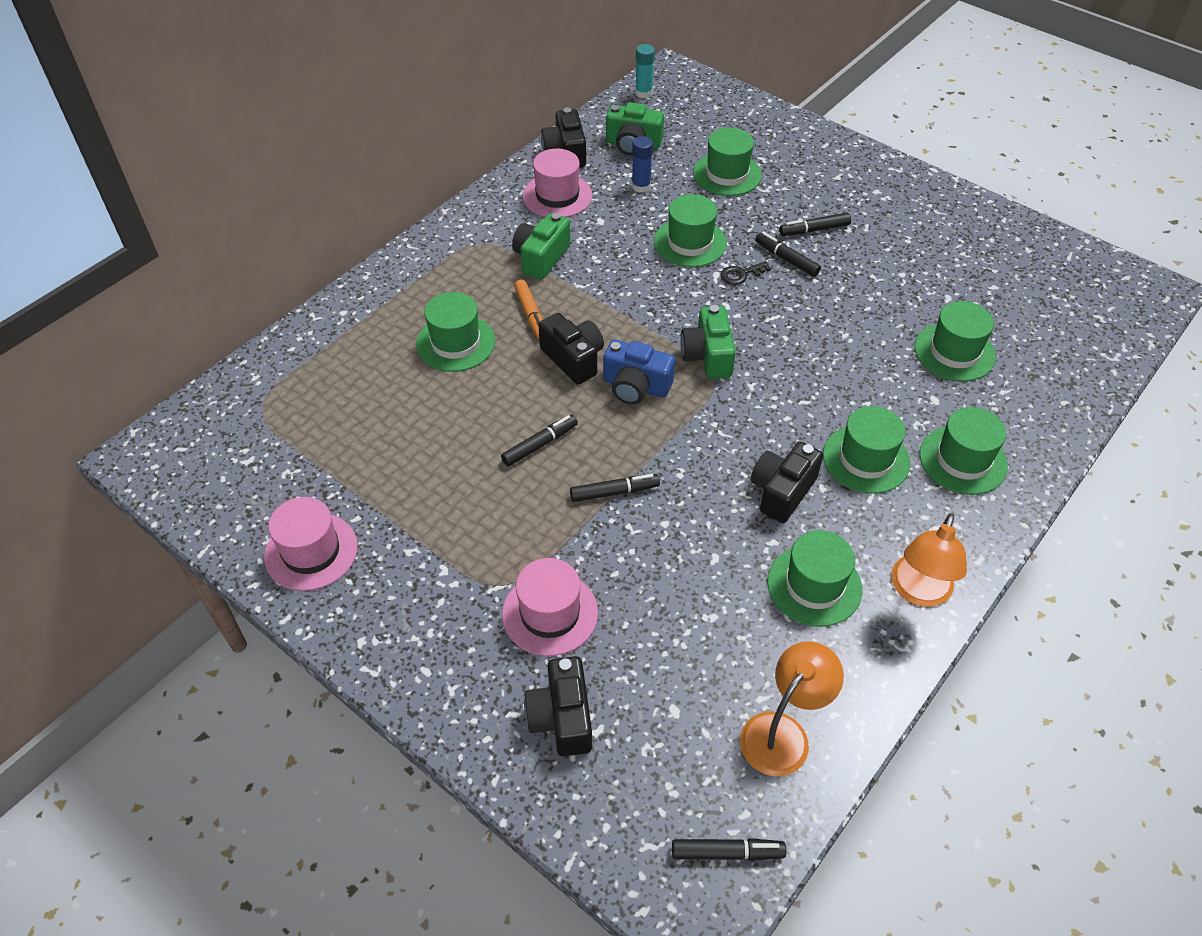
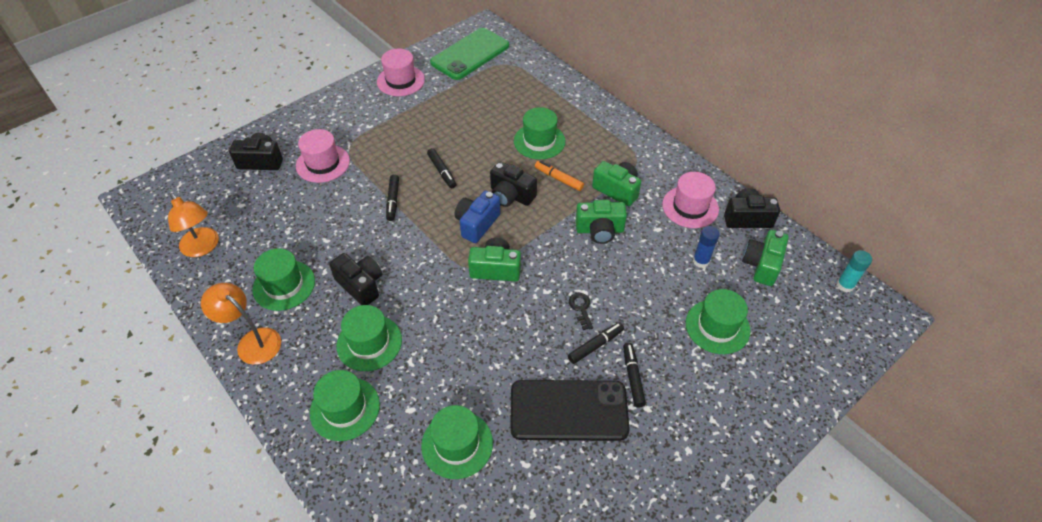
camera: 100 degrees right, 0 degrees up
(231, 462) = (470, 54): none -> green phone
(531, 314) = (558, 179): orange marker -> orange marker turned 45 degrees clockwise
(573, 359) = (511, 195): black camera -> black camera turned 60 degrees clockwise
(615, 268) = (599, 230): none -> green camera
(690, 242) = (624, 281): green hat -> none
(727, 852) = (157, 212): black marker -> none
(874, 272) = (568, 410): none -> black phone

